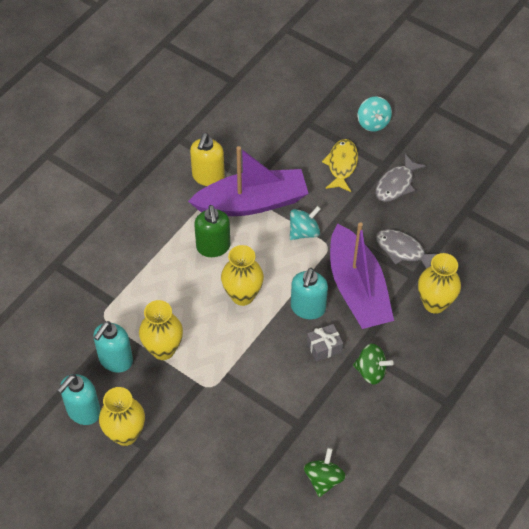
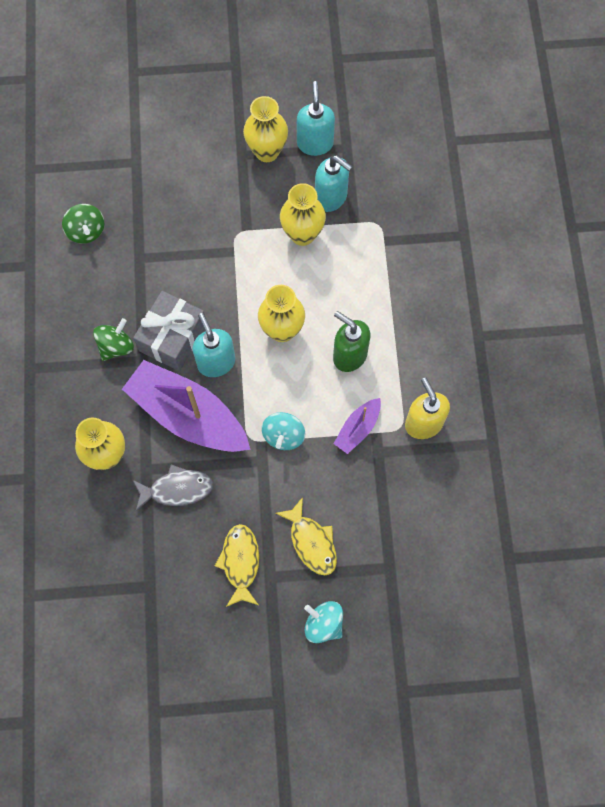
camera: 140 degrees right, 15 degrees up
(115, 360) = (331, 198): turquoise soap dispenser -> turquoise soap dispenser turned 135 degrees clockwise
(252, 202) = (358, 429): purple boat -> purple boat, size x0.47
(324, 347) = (173, 338): grey gift -> grey gift, size x1.82
(371, 371) = (116, 346): green spinning top -> green spinning top turned 150 degrees clockwise
(396, 184) = (240, 562): grey fish -> yellow fish

